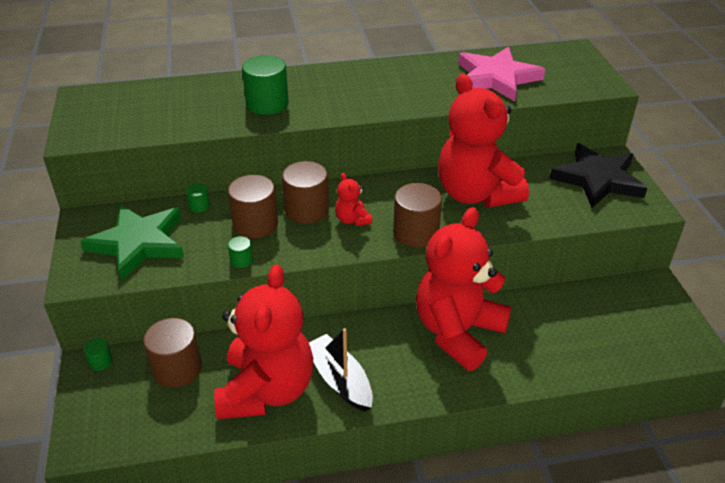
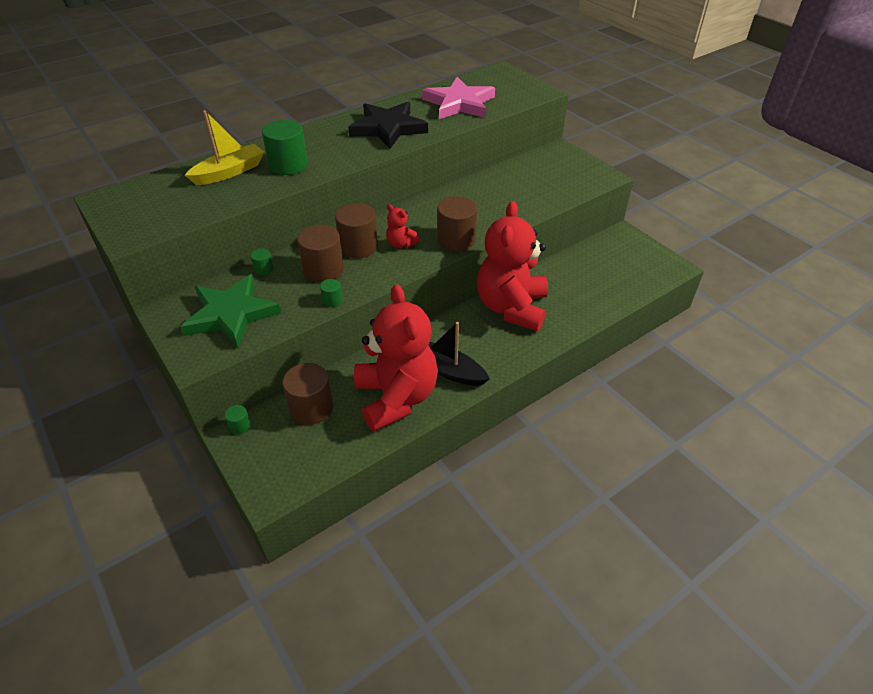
camera: 25 degrees left, 5 degrees up
(207, 97) = (229, 172): none -> yellow boat
(476, 194) = (481, 199): red teddy bear -> none
(598, 179) = (559, 166): black star -> black star (388, 128)

